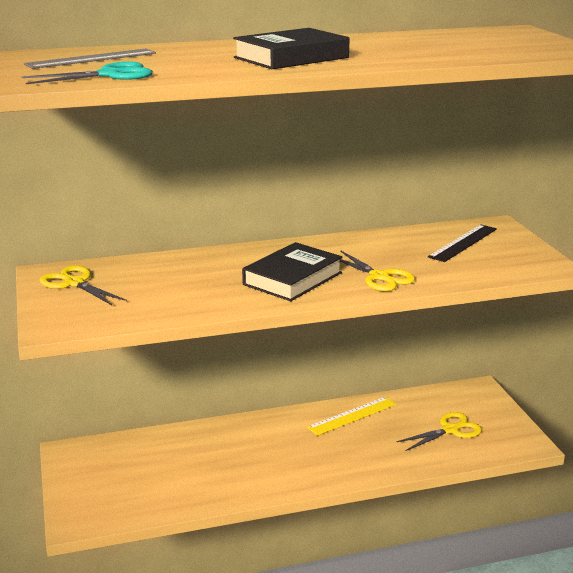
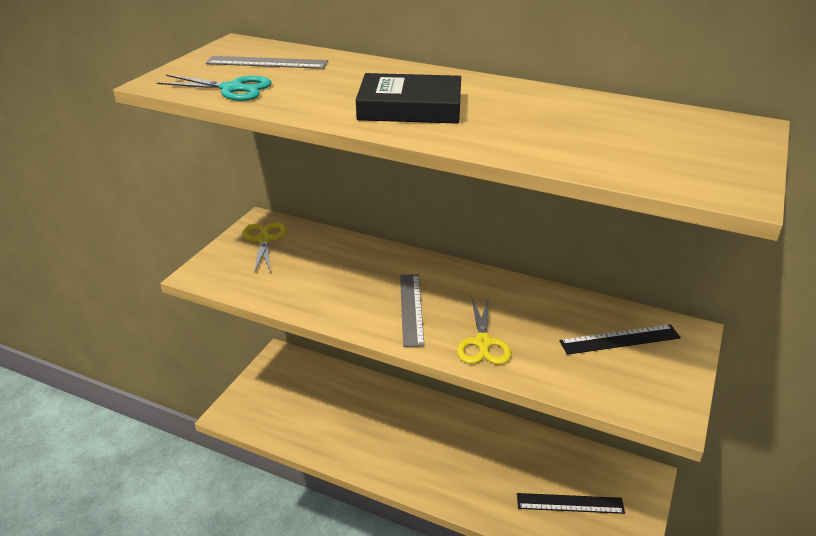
camera: 40 degrees right, 10 degrees up
(293, 278) = (411, 308): black book -> grey ruler
(352, 416) = (501, 438): yellow ruler -> none
(451, 430) = (570, 503): yellow scissors -> black ruler

